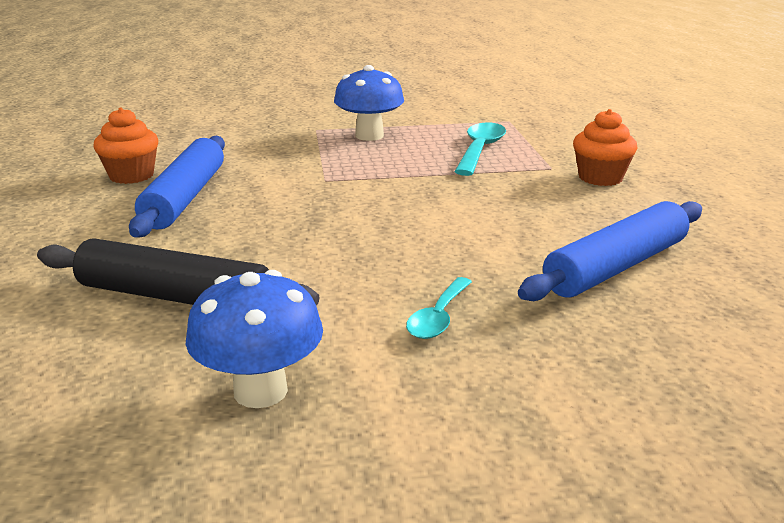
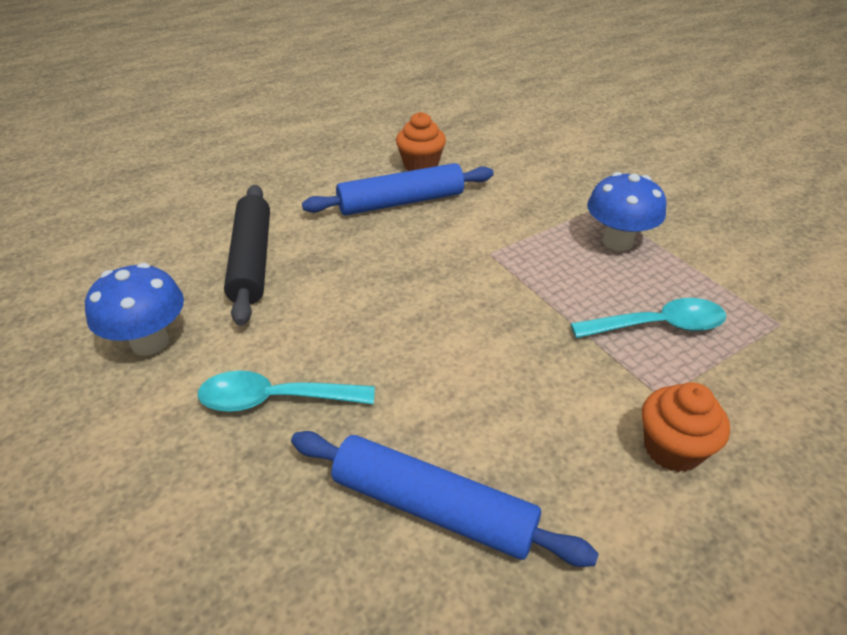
camera: 65 degrees right, 15 degrees up
(438, 317) = (274, 399): turquoise spoon -> turquoise spoon, size x1.53

